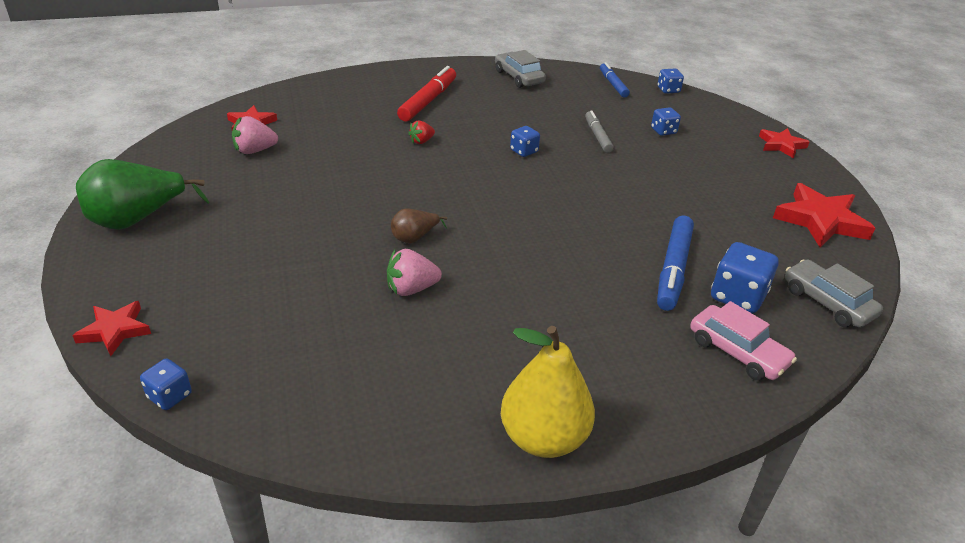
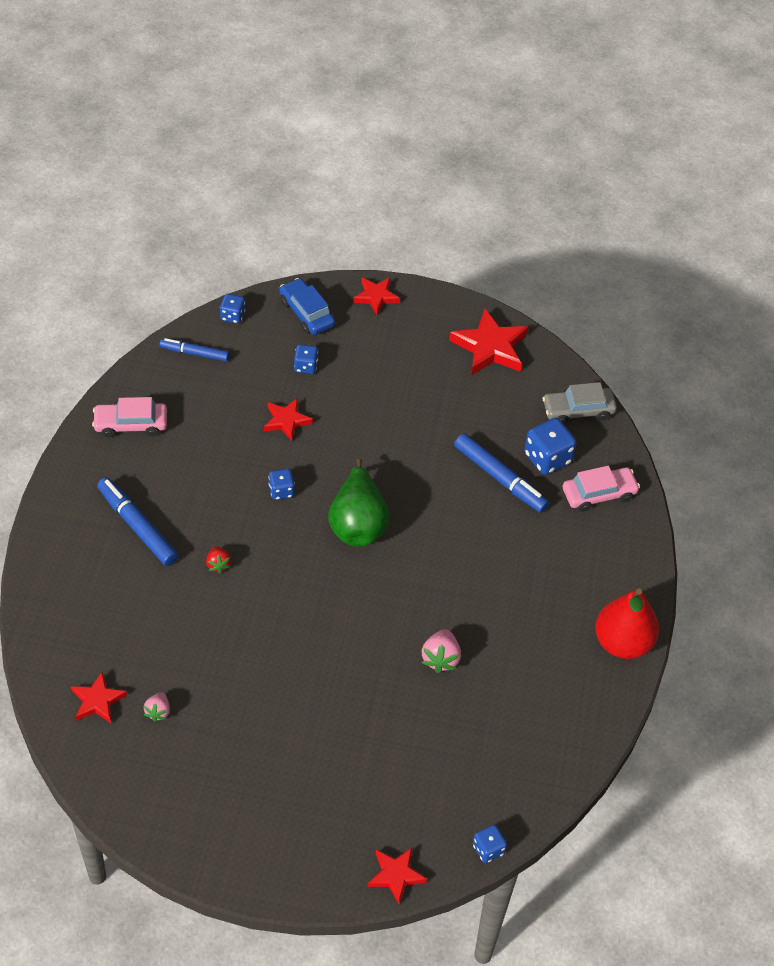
camera: 65 degrees left, 15 degrees up
(137, 219) = (237, 836): green pear -> green pear (358, 523)
(255, 151) = (158, 711): pink strawberry -> pink strawberry, size x0.65
(414, 238) = (374, 631): brown pear -> none
(428, 101) = (137, 526): red marker -> blue marker
(519, 77) = (131, 424): grey car -> pink car
(543, 438) = (622, 642): yellow pear -> red pear
(597, 136) = (286, 421): grey marker -> red star
(716, 118) = (307, 313): none -> blue car

